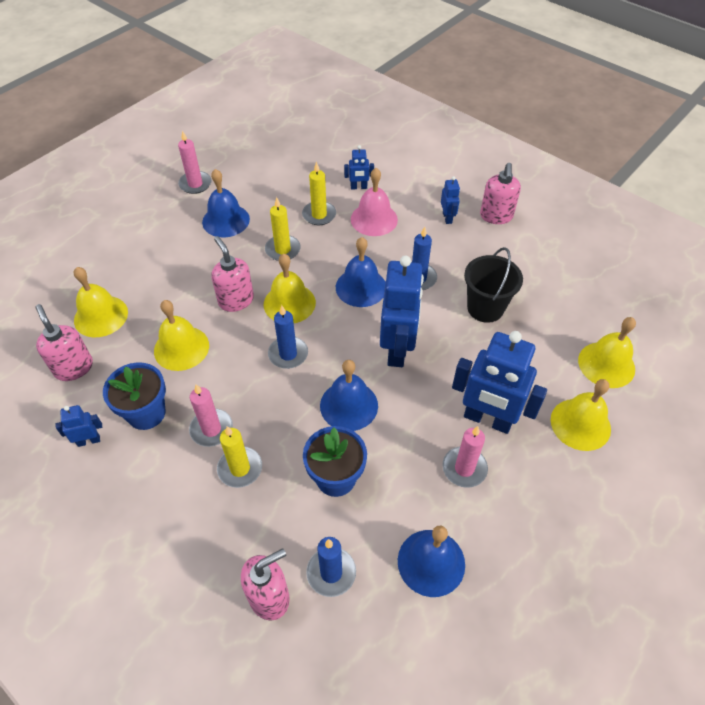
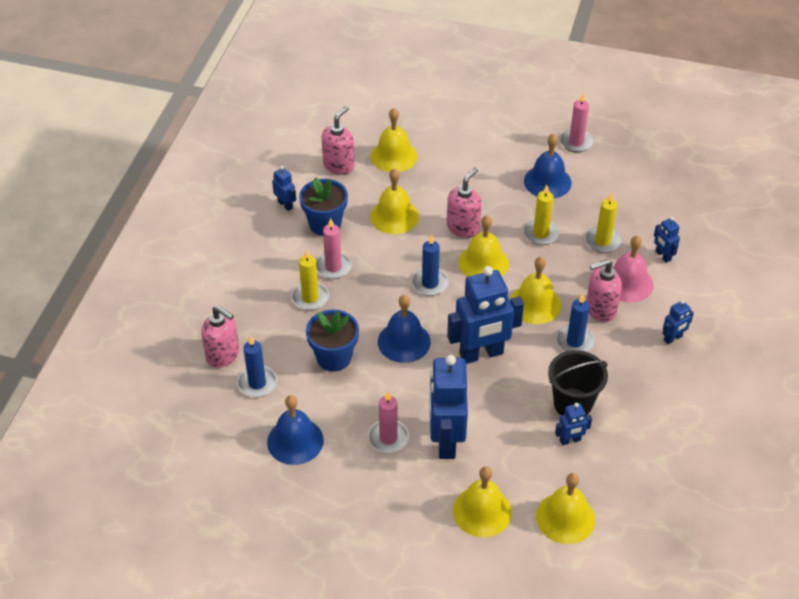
camera: 65 degrees right, 5 degrees down
(361, 287) = (535, 304): blue bell -> yellow bell
(496, 216) = (706, 377): pink soap dispenser -> pink soap dispenser (600, 309)
(524, 326) = (570, 440): none -> blue robot

